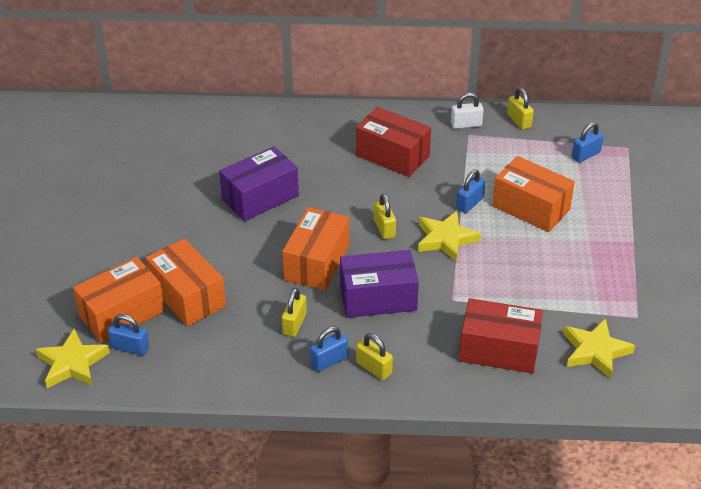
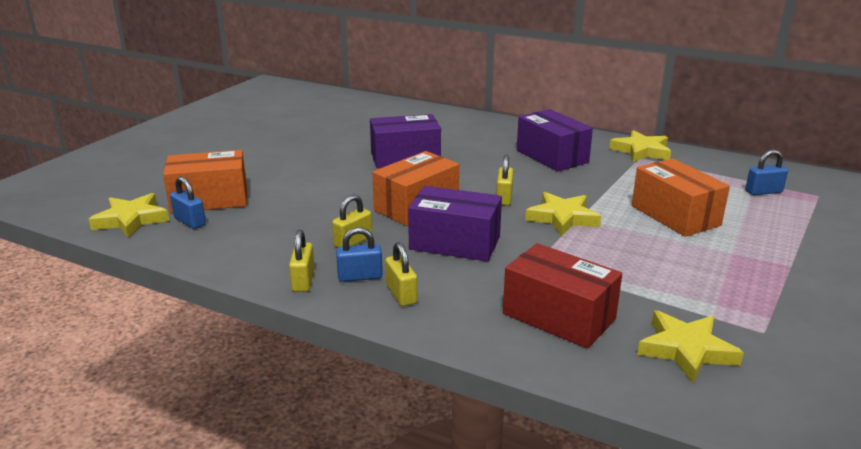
camera: 25 degrees right, 15 degrees down
(187, 296) = (277, 201): orange box -> none
(392, 155) = (552, 156): red box -> purple box
(466, 124) = (641, 151): white padlock -> yellow star
(469, 203) = (607, 199): blue padlock -> none
(519, 121) = (699, 158): yellow padlock -> yellow padlock (303, 281)

